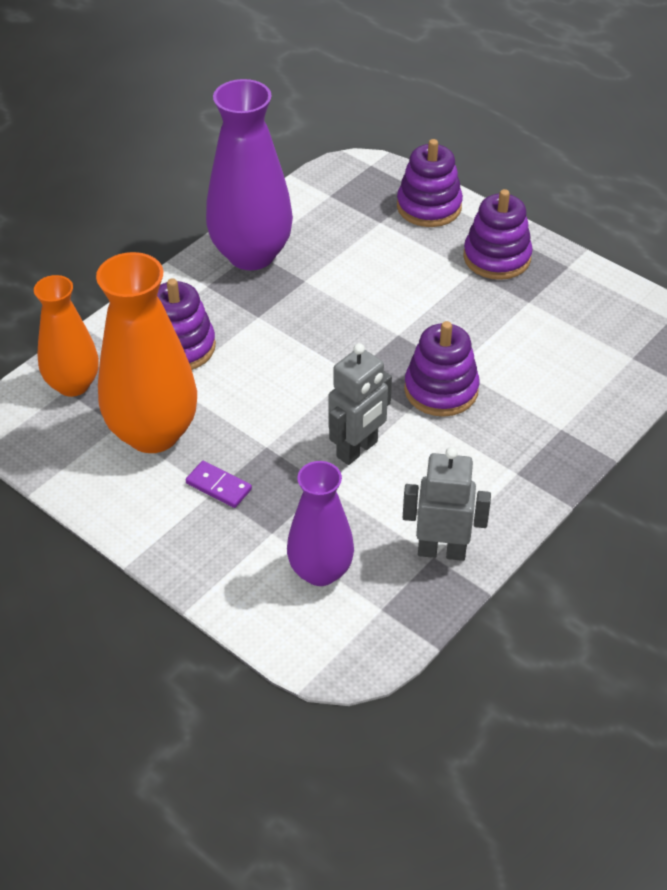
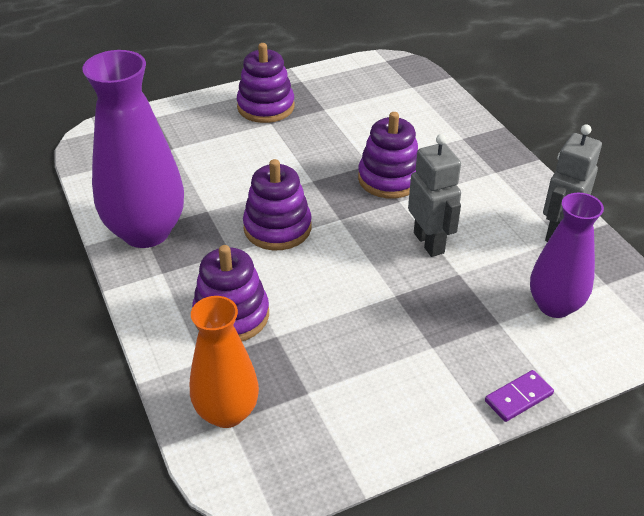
camera: 65 degrees left, 5 degrees down
(153, 433) = (335, 367): orange vase -> none
(218, 486) = (428, 341): purple domino -> purple domino (518, 398)
(429, 207) = (179, 119): purple stacking toy -> purple stacking toy (277, 228)

